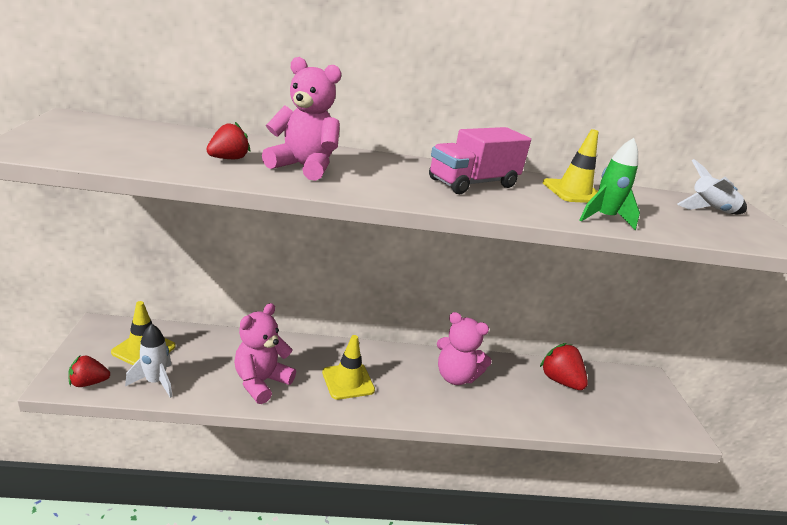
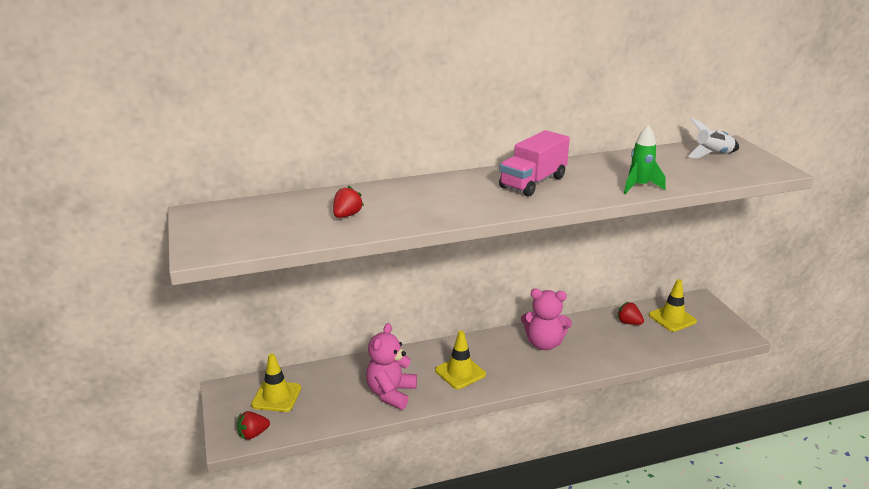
camera: 10 degrees left, 0 degrees up
(155, 382) = (306, 418): white rocket -> none
(303, 167) = (404, 206): pink teddy bear -> none
(560, 380) = (628, 323): red strawberry -> red strawberry, size x0.63
(573, 192) = (608, 167): yellow traffic cone -> yellow traffic cone (672, 318)

